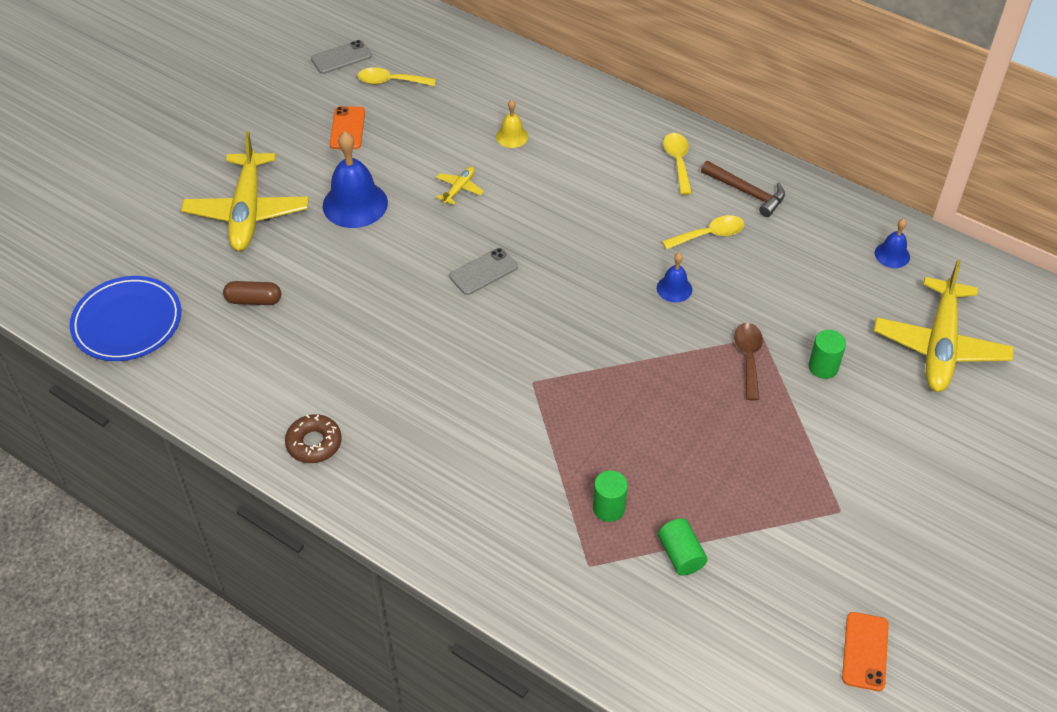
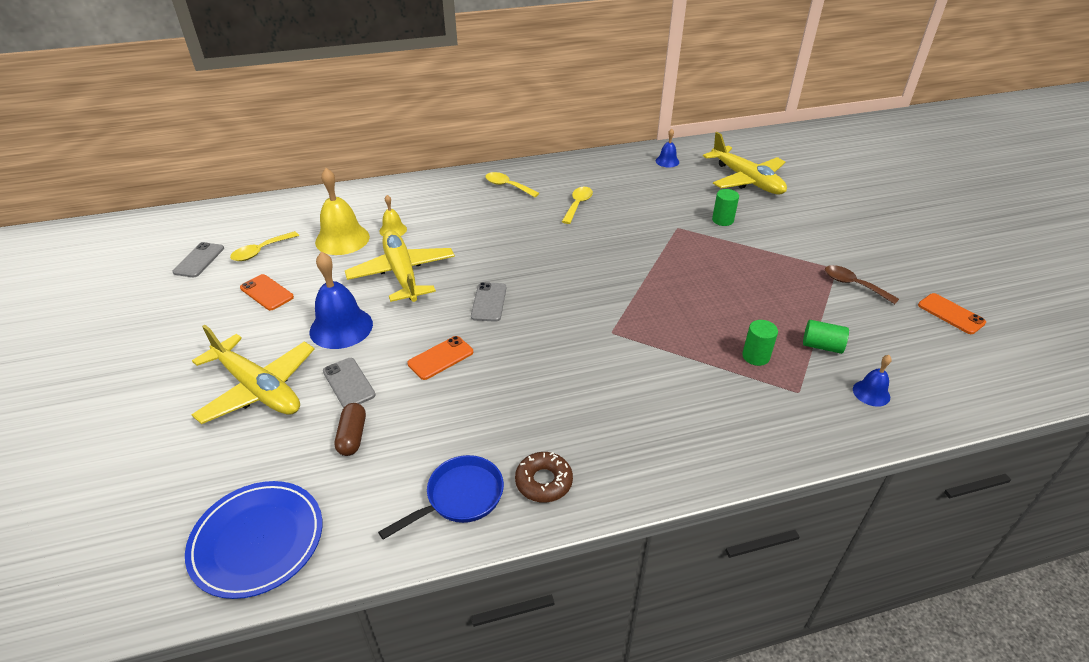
camera: 50 degrees left, 10 degrees down
(254, 300) = (352, 436): brown capsule -> brown capsule turned 45 degrees counterclockwise
(255, 403) = (460, 498): none -> blue pan
(301, 257) = (348, 383): none -> grey phone
(383, 290) = (440, 358): none -> orange phone
(459, 188) = (402, 273): yellow plane -> yellow plane, size x2.36
(462, 115) = (342, 239): none -> yellow bell
(674, 288) = (603, 237): blue bell -> blue bell (871, 393)
(746, 192) = (563, 178): brown hammer -> none
(748, 358) = (688, 240): brown spoon -> brown spoon (853, 285)

